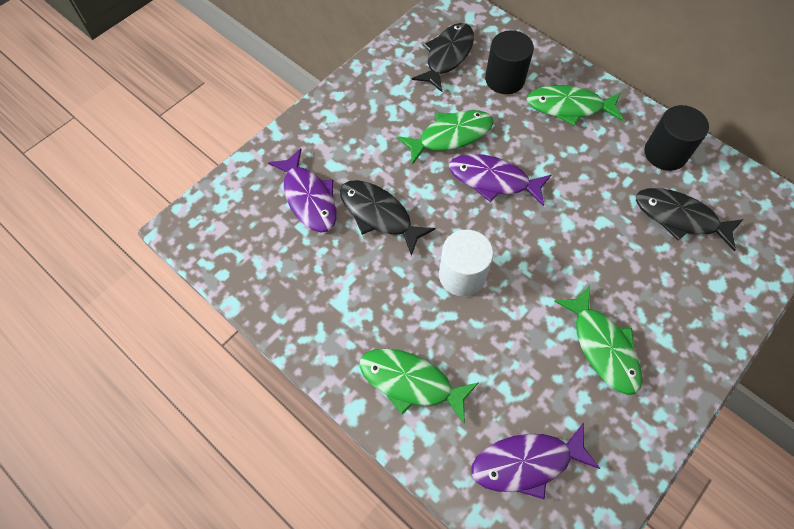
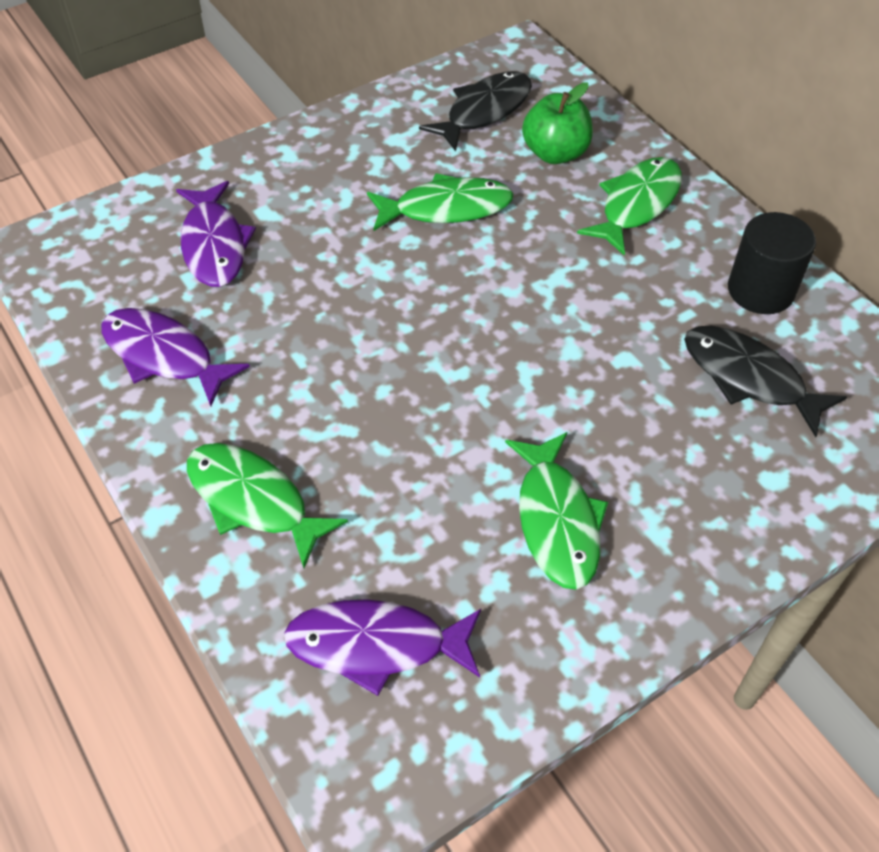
camera: 15 degrees right, 10 degrees down
(379, 215) = (302, 284): black fish -> none
(462, 275) = (386, 383): white cylinder -> none
(493, 180) = (484, 274): purple fish -> purple fish (164, 356)
(504, 79) = (555, 153): black cylinder -> green apple
(569, 107) = (636, 204): green fish -> green fish turned 105 degrees clockwise

